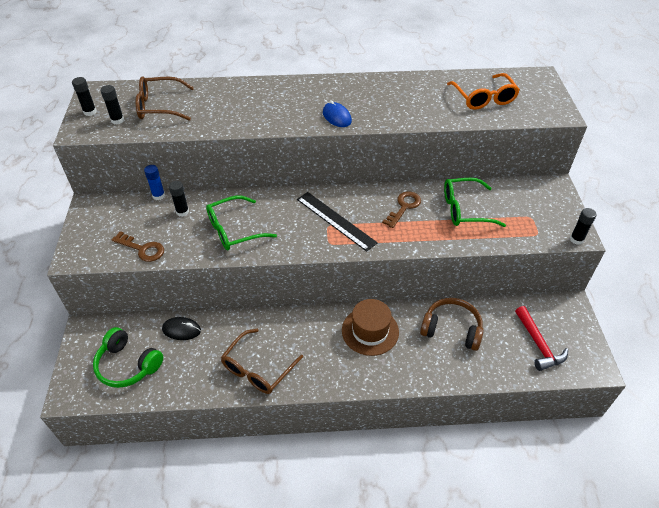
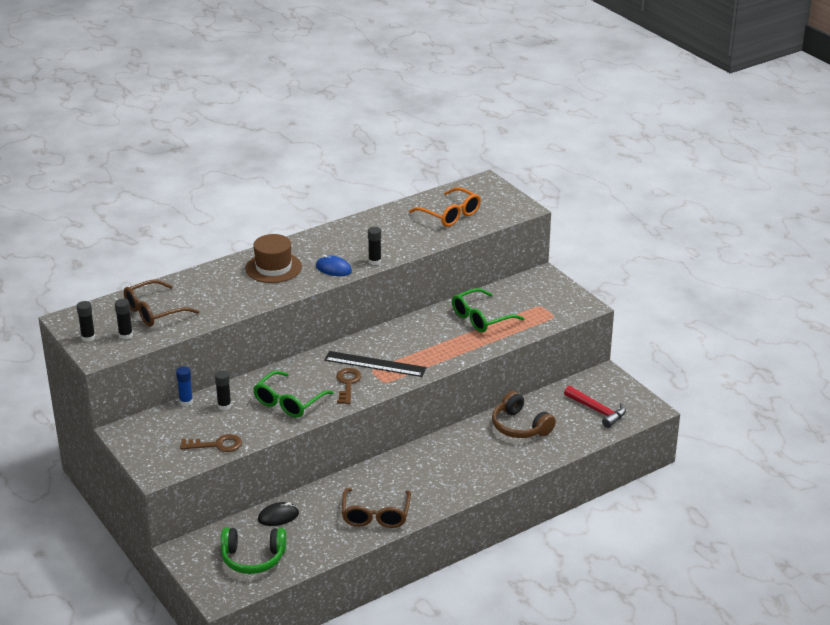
camera: 30 degrees left, 15 degrees down
(370, 331) = (451, 453): brown hat -> brown hat (273, 268)
(404, 207) = (427, 334): brown key -> brown key (348, 384)
(451, 329) = (520, 427): brown headphones -> brown headphones turned 120 degrees counterclockwise
(576, 239) = (587, 310): black glue stick -> black glue stick (374, 261)

